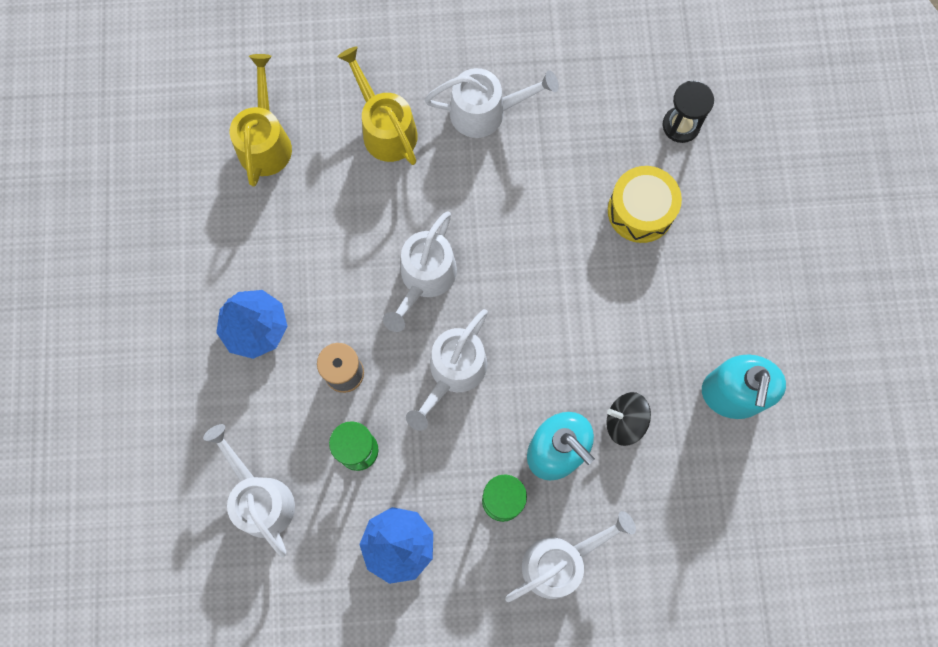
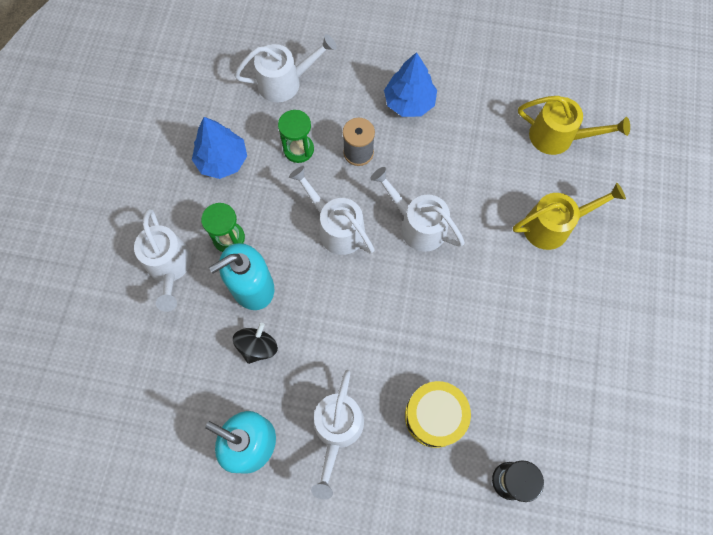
camera: 105 degrees right, 5 degrees down
(486, 112) = (554, 310): white watering can -> white watering can (337, 431)

